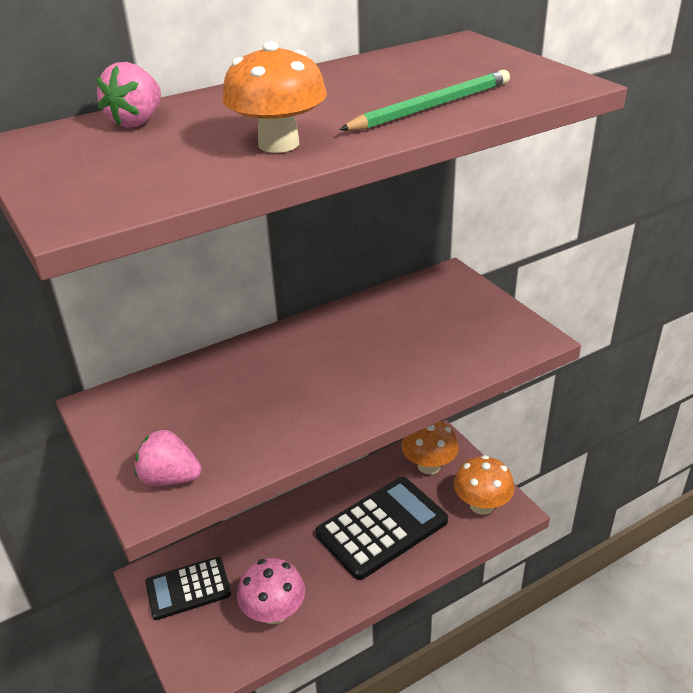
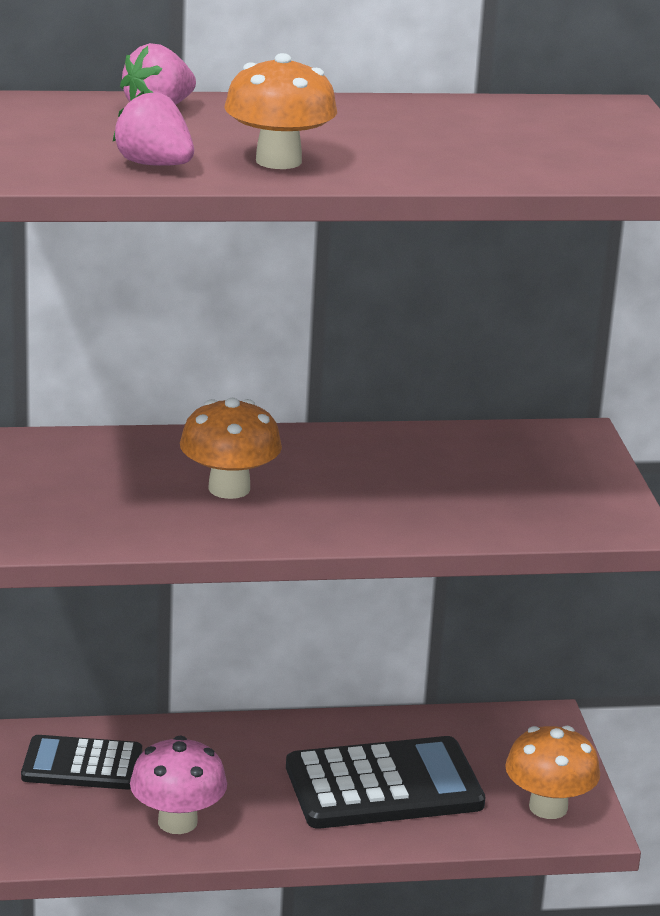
camera: 20 degrees right, 10 degrees down
(170, 478) = (74, 526): pink strawberry -> pink strawberry (154, 165)
(429, 466) = (504, 742): orange mushroom -> orange mushroom (229, 488)
(431, 107) = (479, 164): green pencil -> none

